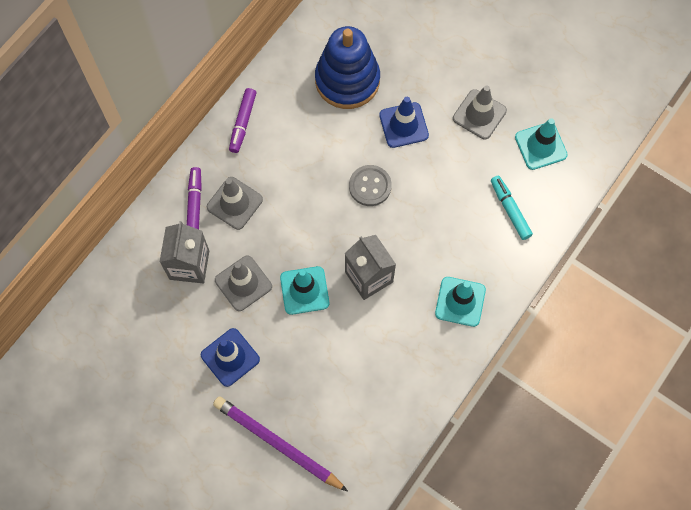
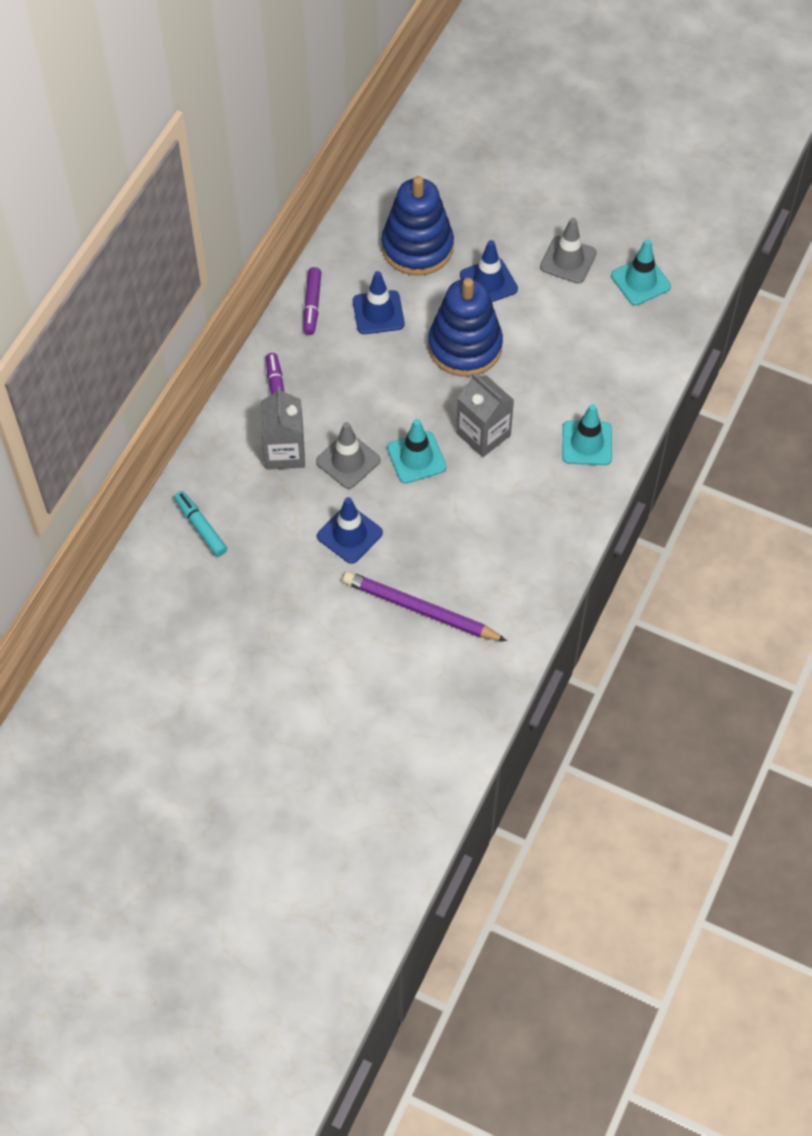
camera: 10 degrees left, 10 degrees down
(234, 203) = (321, 384): grey traffic cone -> none
(299, 140) = (378, 312): none -> blue traffic cone
(370, 186) = (465, 346): grey button -> blue stacking toy
(510, 210) = (621, 347): turquoise marker -> turquoise marker (200, 527)

